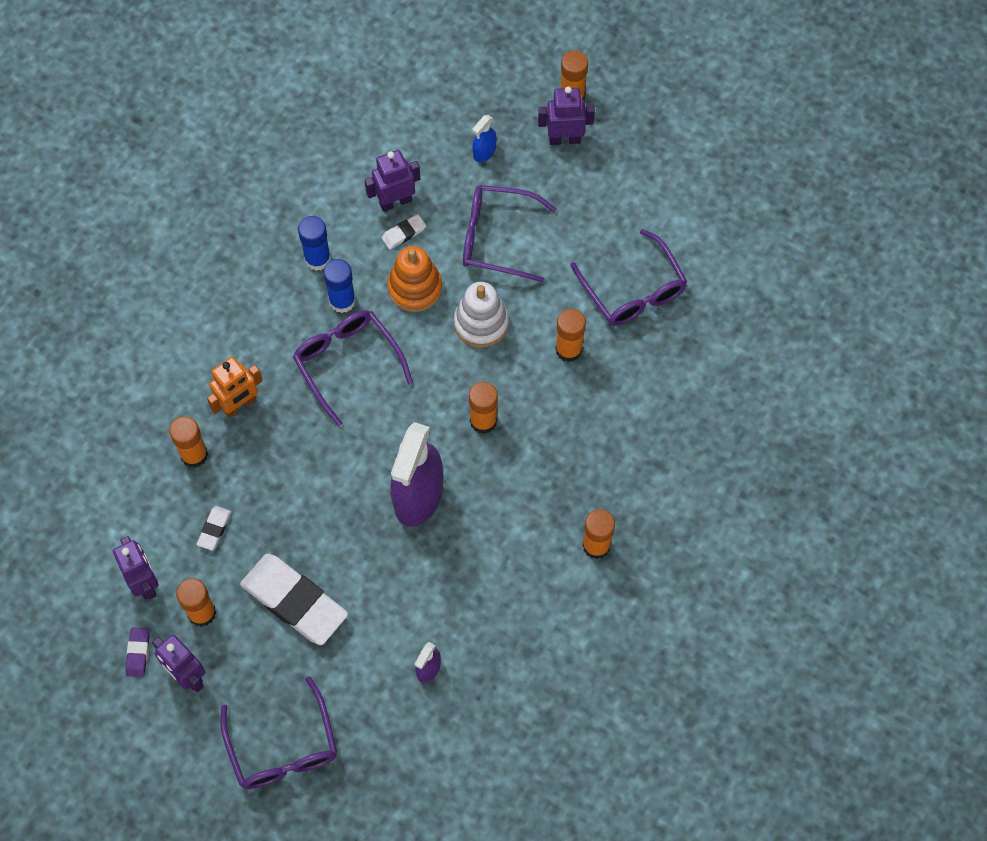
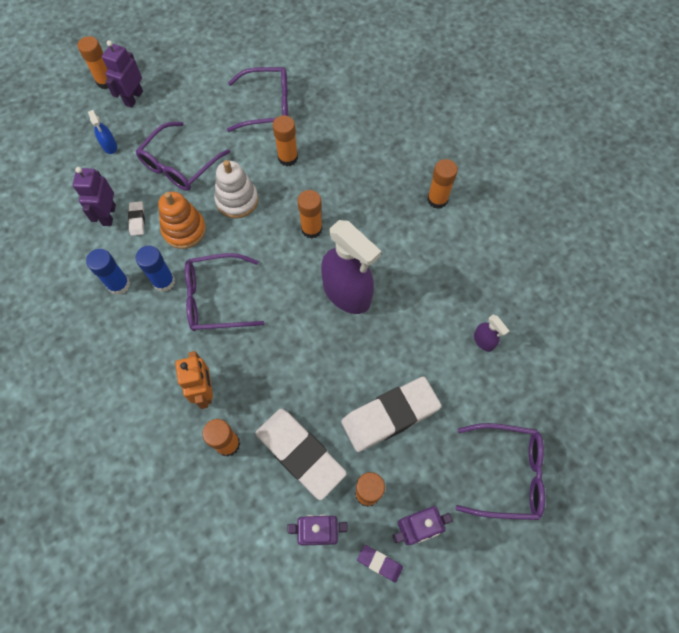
camera: 65 degrees left, 0 degrees up
(214, 529) = (300, 453): white eraser -> white eraser, size x2.34

